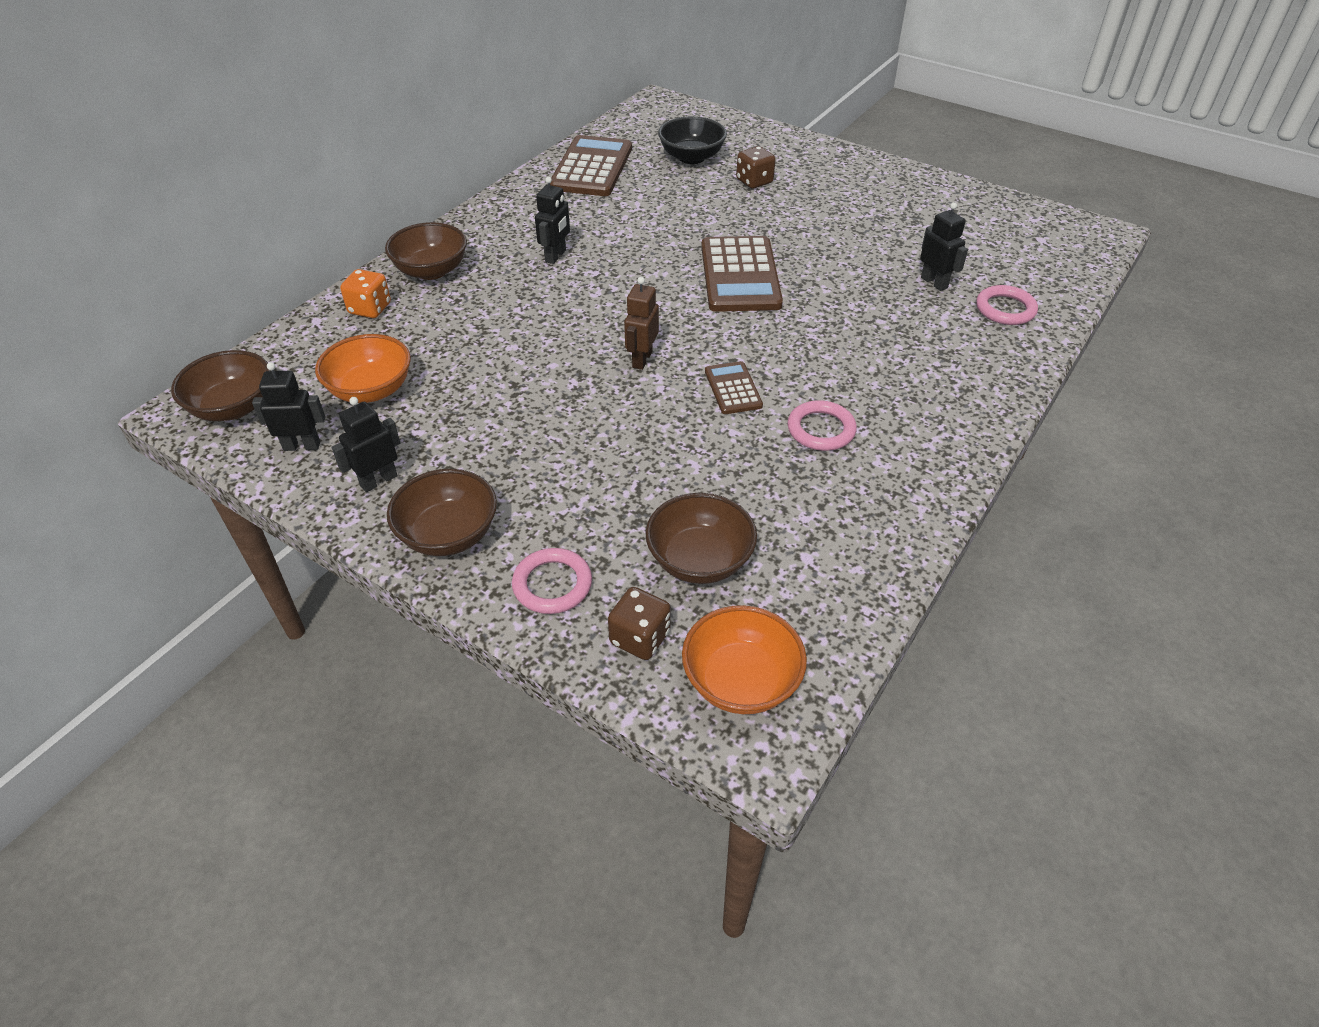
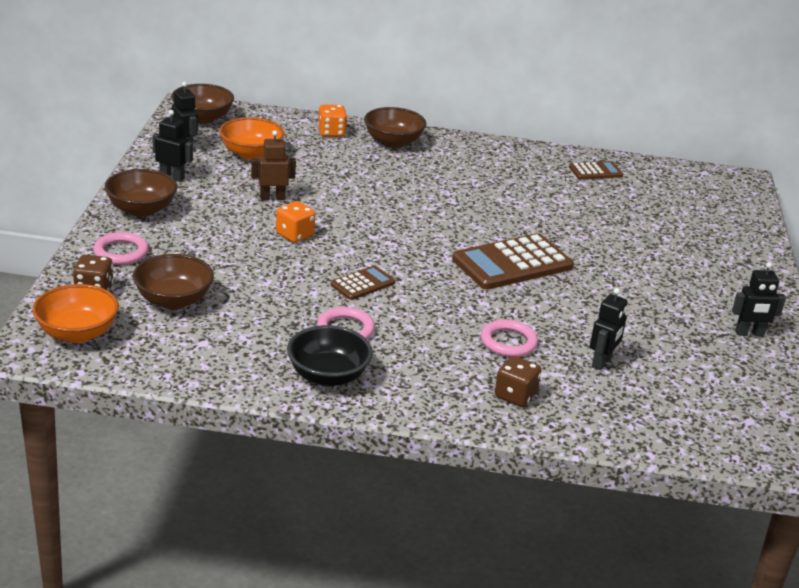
camera: 60 degrees right, 15 degrees down
(556, 256) = (457, 182): black robot -> black robot (749, 333)
(591, 168) = (595, 171): brown calculator -> brown calculator, size x0.52
(598, 410) = (294, 235): none -> orange dice
(642, 359) = (365, 240): brown robot -> brown robot (272, 198)
(691, 157) = (667, 211): black bowl -> black bowl (328, 376)
(754, 181) = (664, 247): brown dice -> brown dice (515, 396)
(1005, 309) = (599, 407): pink ring -> pink ring (508, 342)

